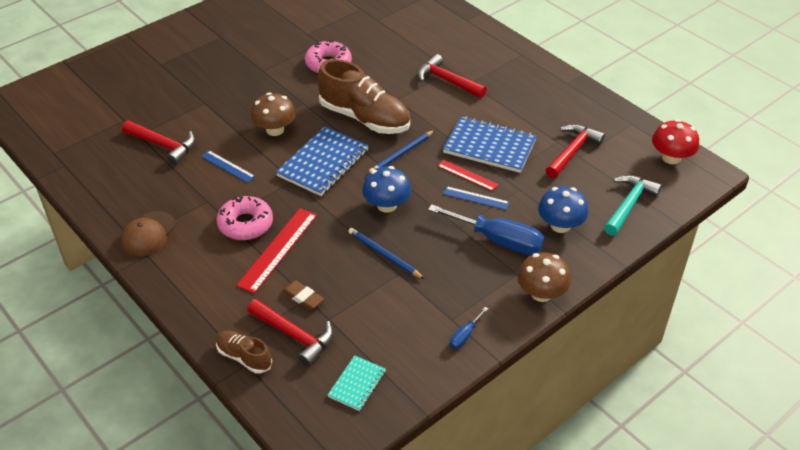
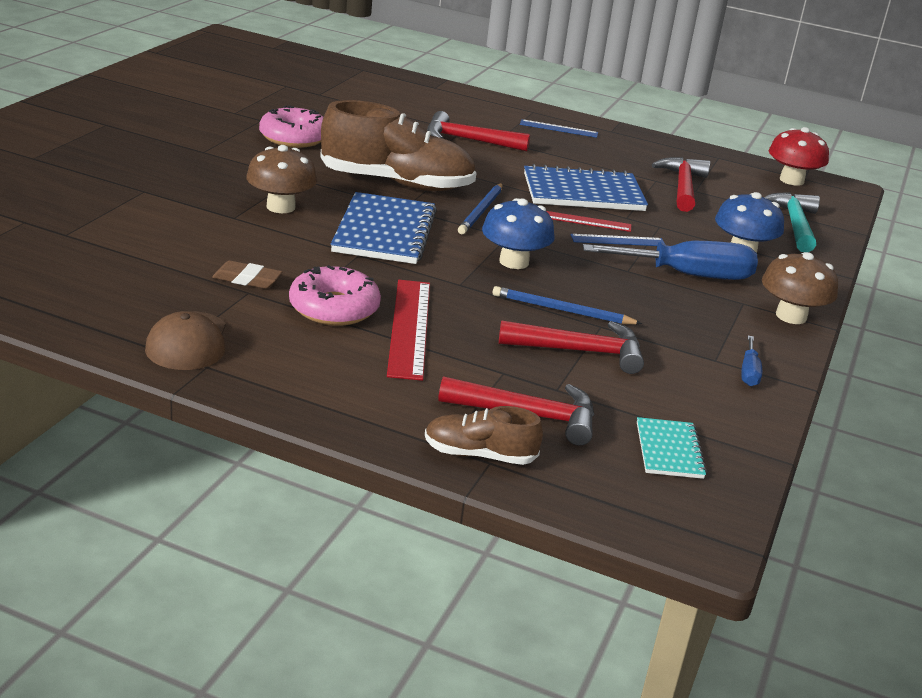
camera: 30 degrees left, 15 degrees down
(163, 145) = (119, 241): red hammer -> red hammer (580, 351)
(228, 166) = (246, 251): blue ruler -> blue ruler (558, 129)
(303, 297) = (497, 372): brown eraser -> brown eraser (247, 279)

